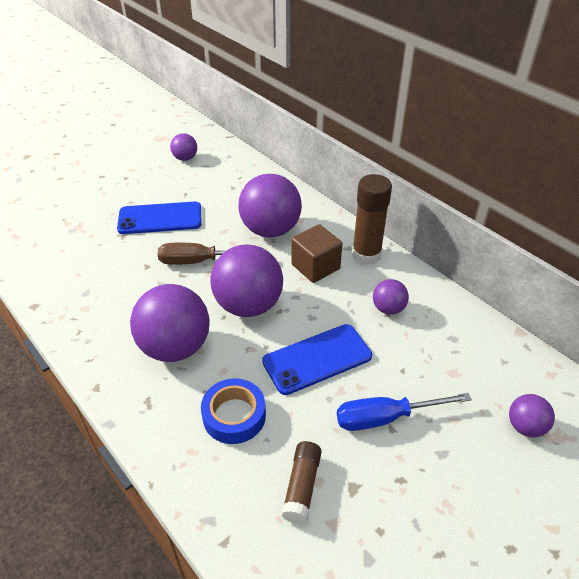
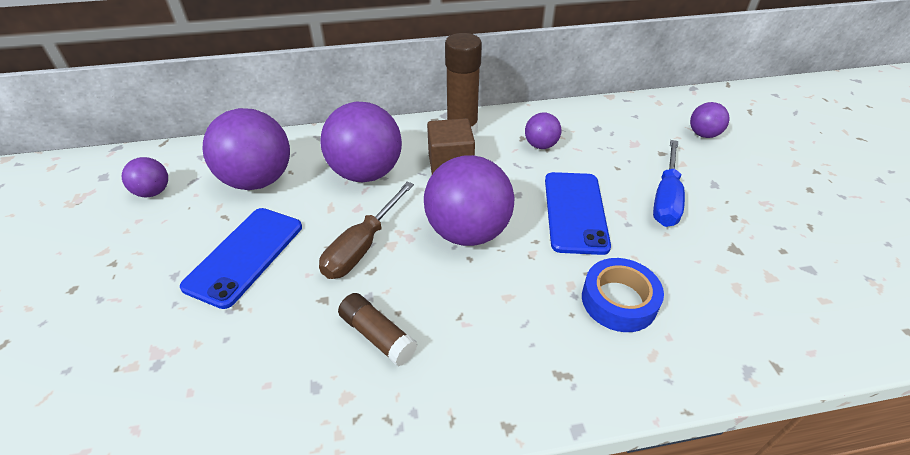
camera: 60 degrees left, 0 degrees up
(175, 347) = (489, 317): purple ball -> purple ball (258, 180)
(302, 486) = (724, 282): brown glue stick -> brown glue stick (377, 335)

